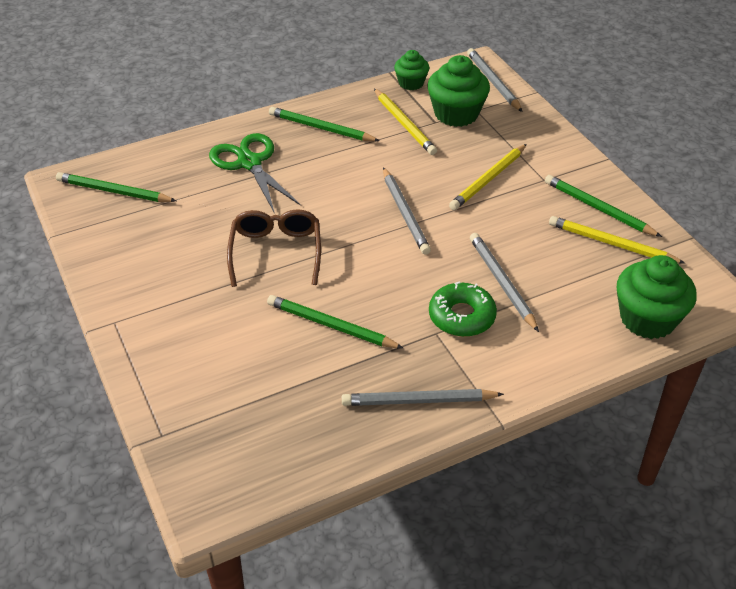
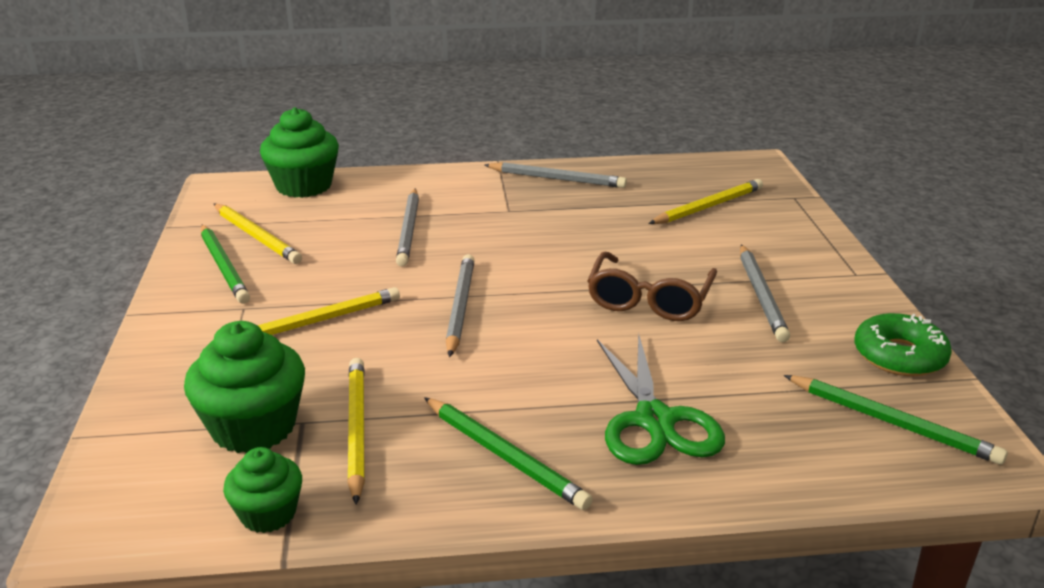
camera: 160 degrees left, 15 degrees down
(250, 390) = (708, 207): none -> yellow pencil
(331, 325) = (611, 231): green pencil -> none
(461, 316) = (474, 215): green donut -> green donut (899, 356)
(493, 82) = (118, 475): grey pencil -> grey pencil (761, 295)

